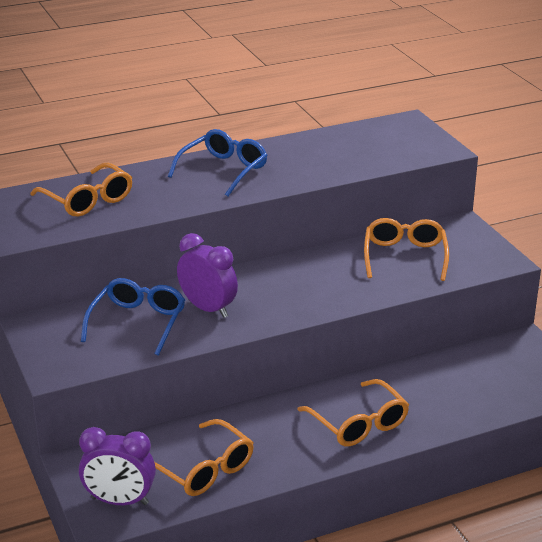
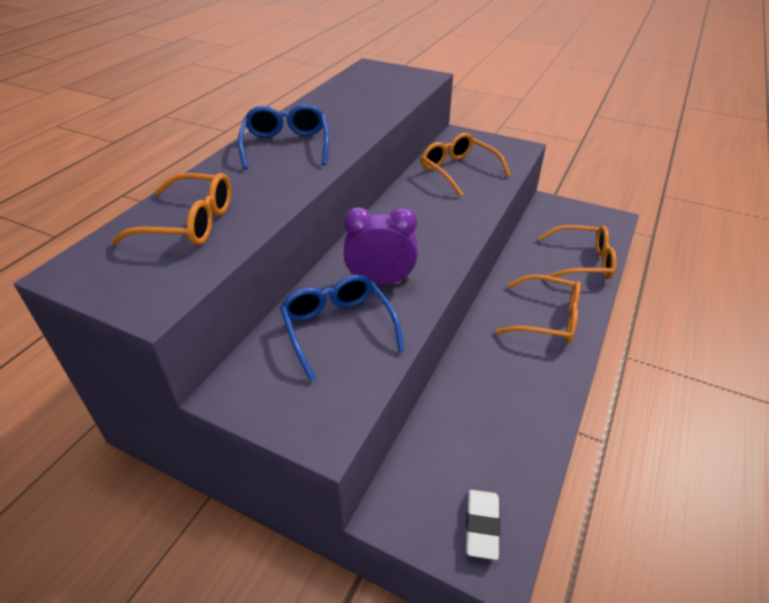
camera: 40 degrees left, 10 degrees up
(119, 501) = (482, 526): purple clock -> white eraser
(203, 469) = (503, 436): orange glasses -> orange glasses (582, 262)

